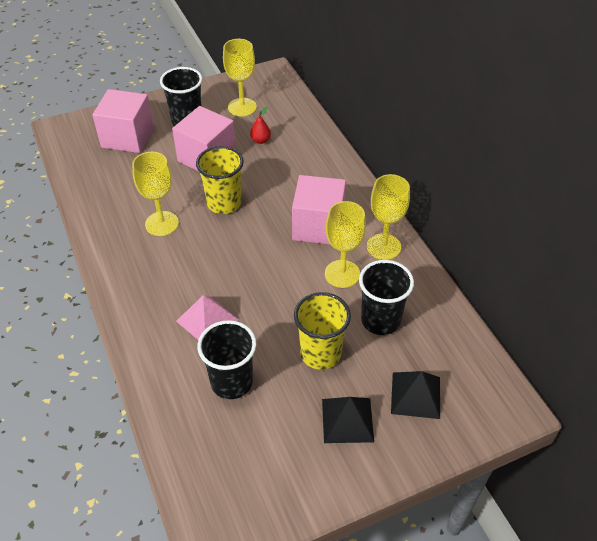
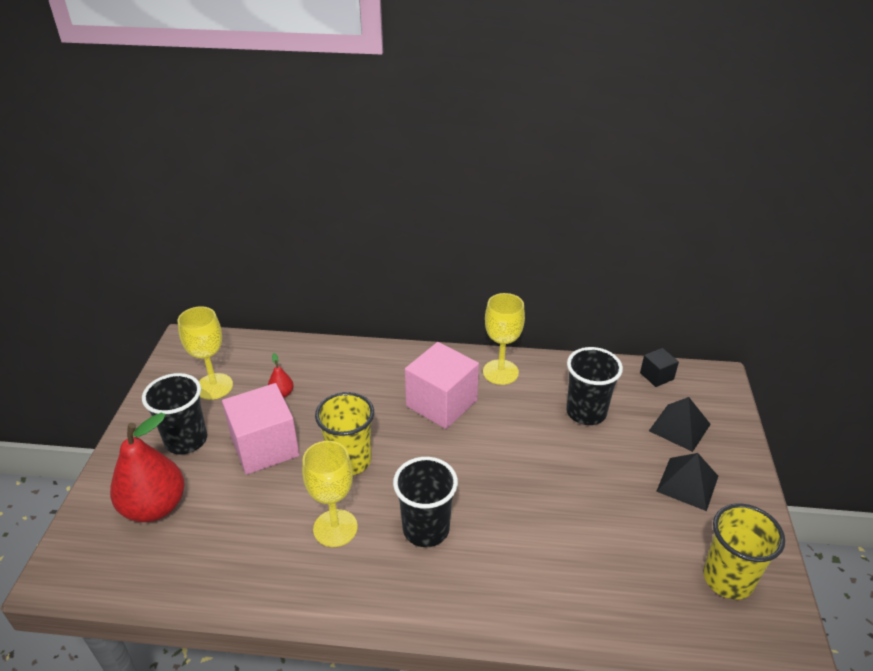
camera: 60 degrees left, 10 degrees down
(127, 137) = (155, 507): pink cube -> red pear
(207, 320) = (509, 542): pink pyramid -> none
(231, 382) = (603, 553): black cup -> black cup (426, 529)
(320, 353) = (602, 469): yellow cup -> yellow cup (728, 579)
(342, 274) = (514, 413): yellow goblet -> none
(473, 357) = (656, 376): none -> black cube

